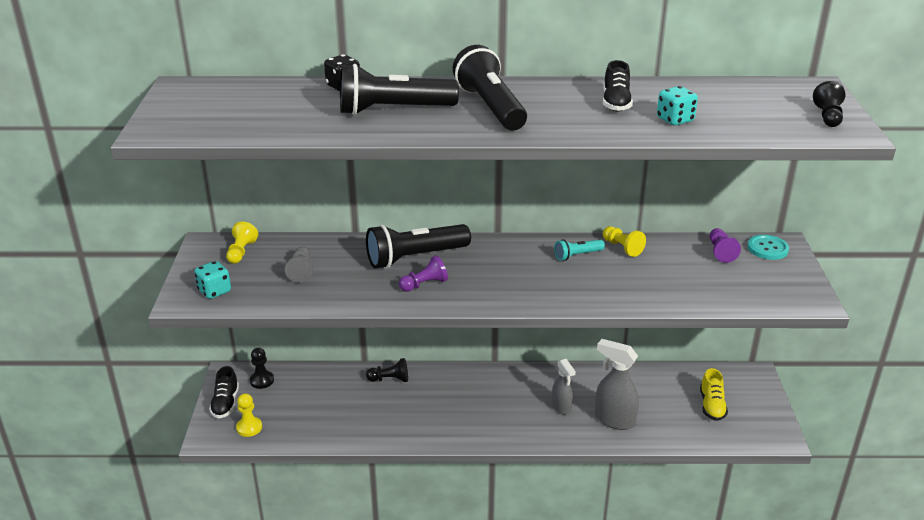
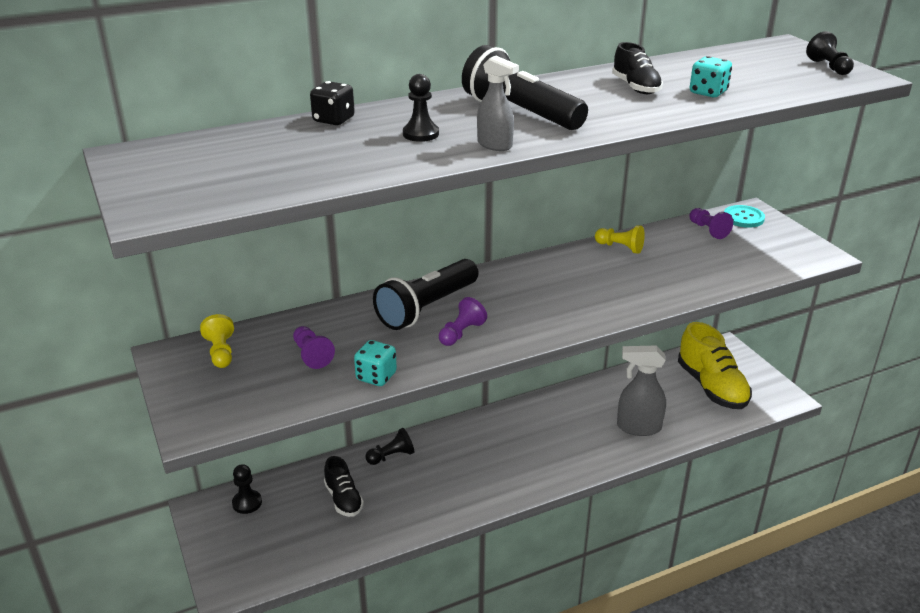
camera: 25 degrees left, 0 degrees up
(214, 291) = (225, 406): turquoise dice -> turquoise dice (376, 377)
(225, 403) = (221, 543): black shoe -> black shoe (343, 499)
(249, 427) = (268, 561): yellow pawn -> none
(301, 271) = (312, 355): grey pawn -> purple pawn
(393, 110) = (420, 134): black flashlight -> black pawn
(561, 407) = (582, 431): grey spray bottle -> grey spray bottle (495, 145)
(577, 255) = (586, 265): turquoise flashlight -> none
(711, 406) = (711, 387): yellow shoe -> yellow shoe, size x1.77

